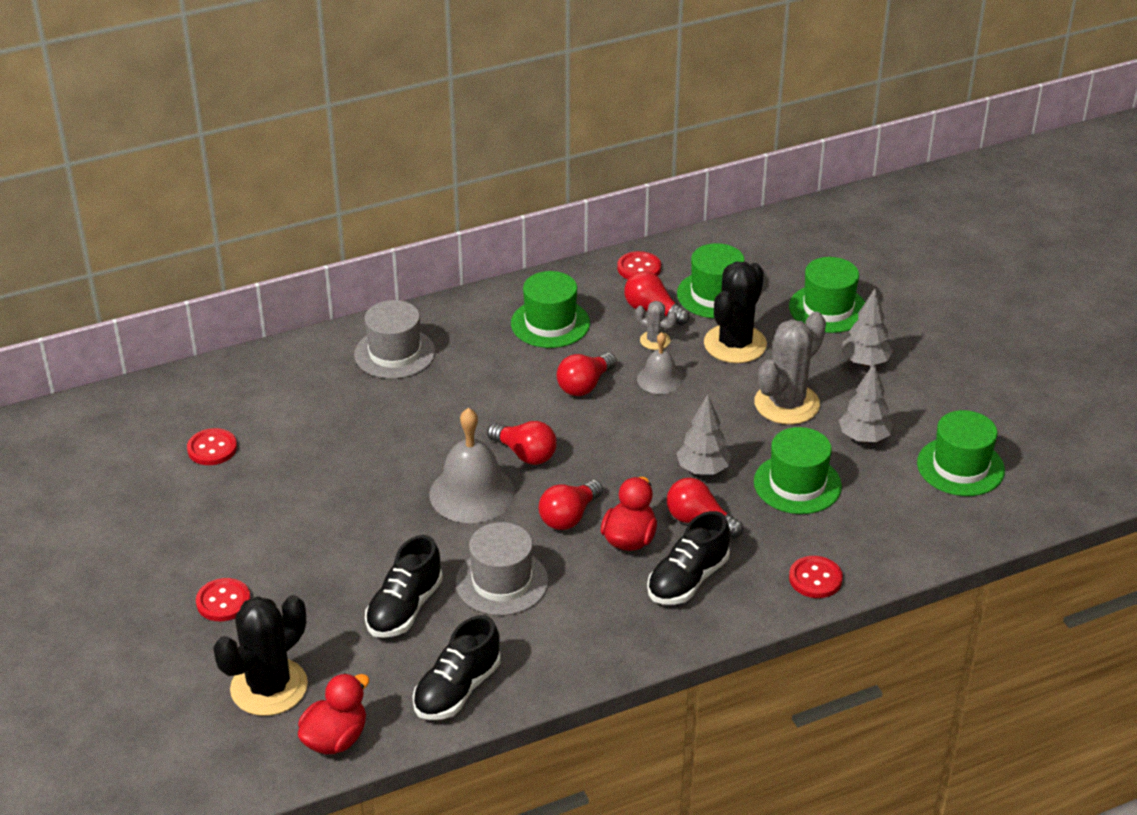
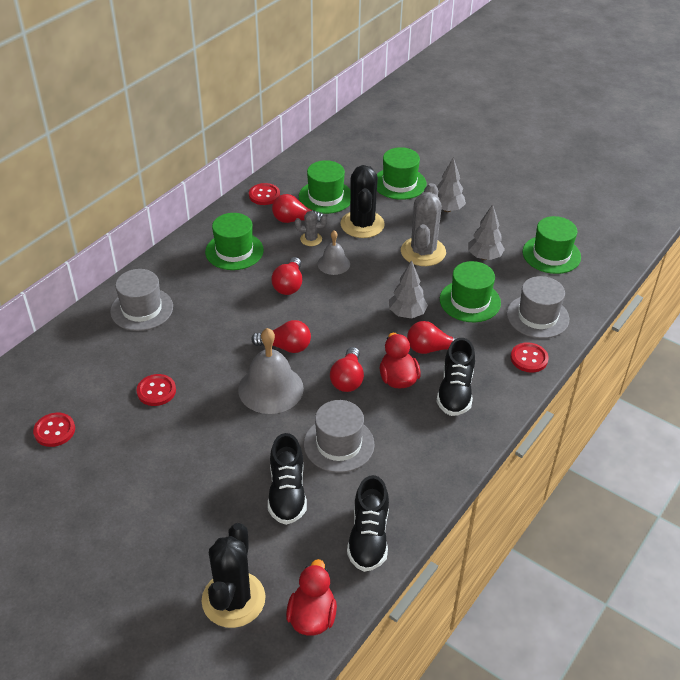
camera: 30 degrees left, 5 degrees up
(223, 601) = (149, 547): red button -> red button (156, 391)
(872, 534) = (537, 316): none -> grey hat

